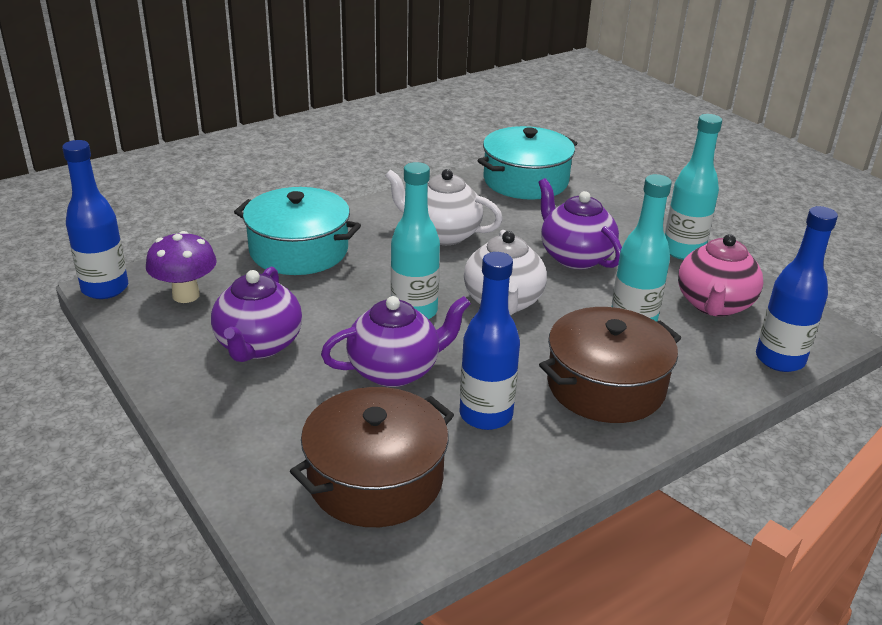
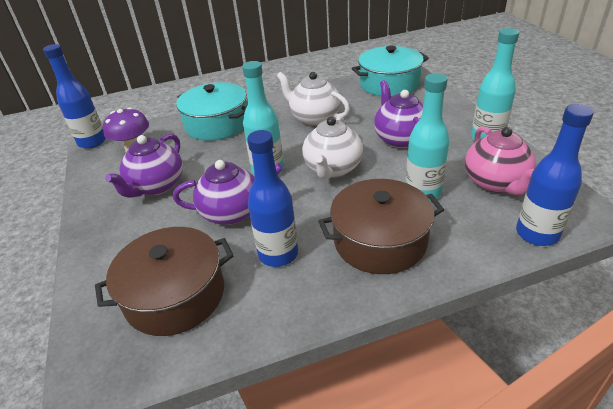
camera: 20 degrees right, 5 degrees up
(714, 305) = (496, 183): pink teapot -> pink teapot turned 45 degrees counterclockwise

